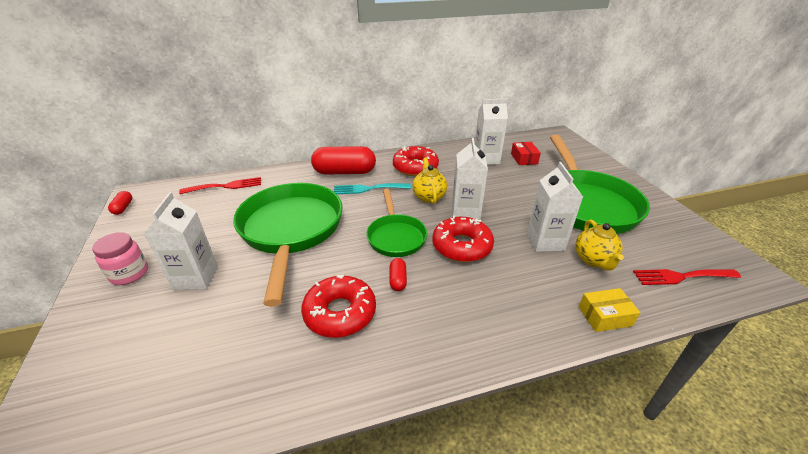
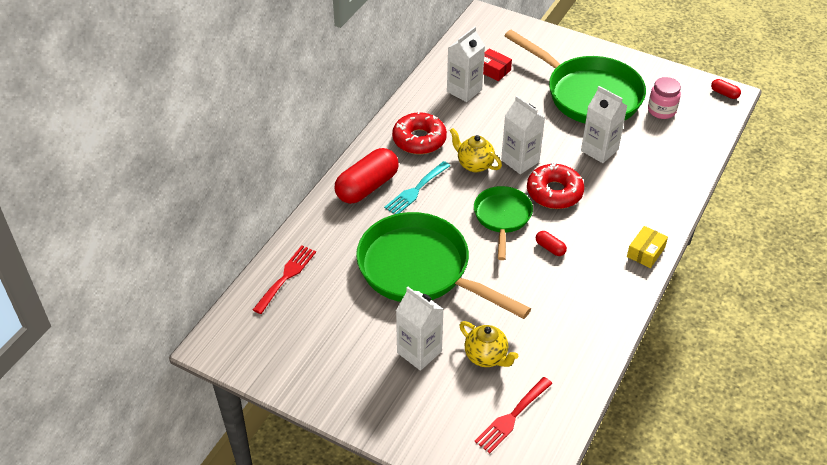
camera: 45 degrees left, 10 degrees up
(123, 208) = (235, 363): red capsule -> red capsule (724, 94)
(129, 274) = (366, 389): pink jar -> pink jar (661, 111)
(340, 313) = (548, 295): red donut -> none
(396, 236) = (502, 217): green pan -> green pan turned 120 degrees counterclockwise
(594, 260) = (641, 145): yellow teapot -> yellow teapot (486, 357)
(604, 316) = (683, 183): yellow box -> yellow box (645, 252)
(681, 276) = (695, 124): red fork -> red fork (512, 417)

